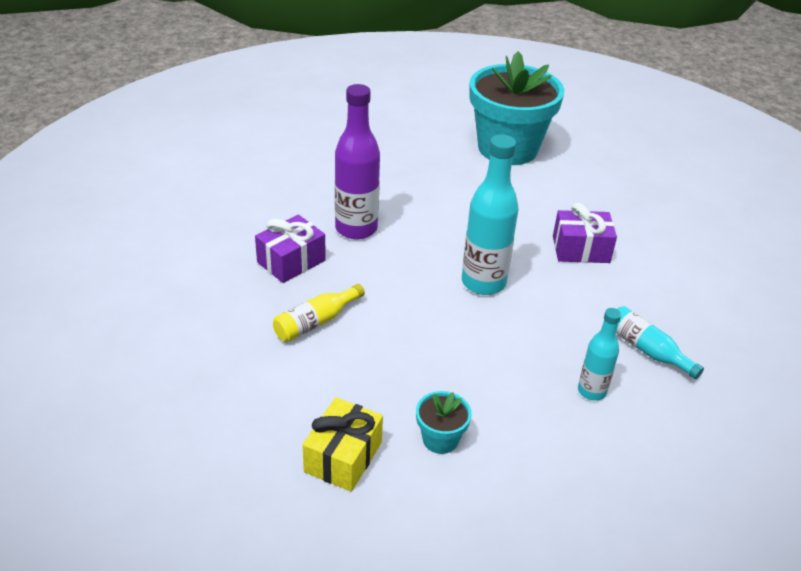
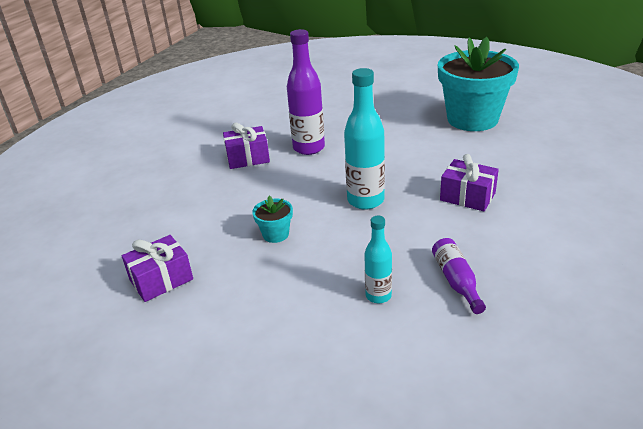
camera: 35 degrees right, 5 degrees down
(316, 322) = (227, 196): yellow bottle -> none
(343, 457) = (161, 280): yellow gift -> purple gift
(440, 439) = (233, 290): turquoise flower pot -> turquoise flower pot (275, 234)
(647, 350) = (456, 281): turquoise bottle -> purple bottle

